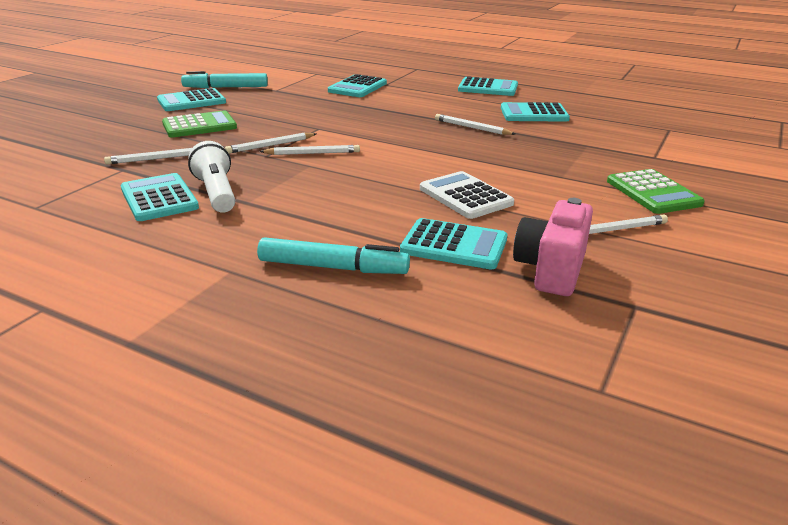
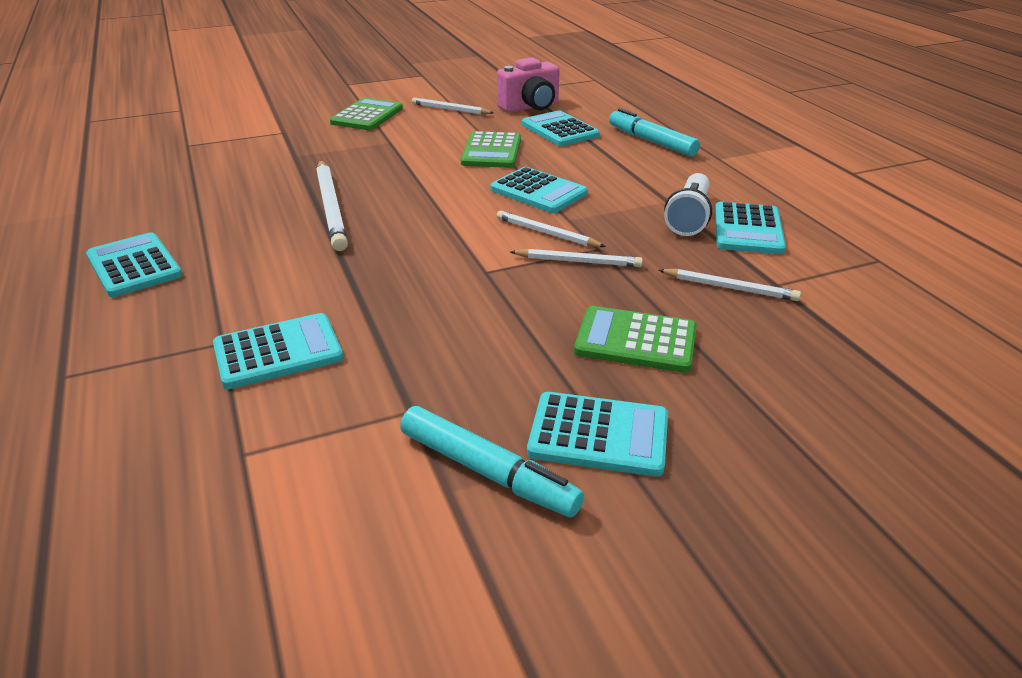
camera: 140 degrees left, 5 degrees up
(465, 196) = (491, 151): white calculator -> green calculator
(472, 128) = (331, 208): white pencil -> white pencil, size x1.70
(534, 114) = (225, 202): turquoise calculator -> turquoise calculator (538, 191)

